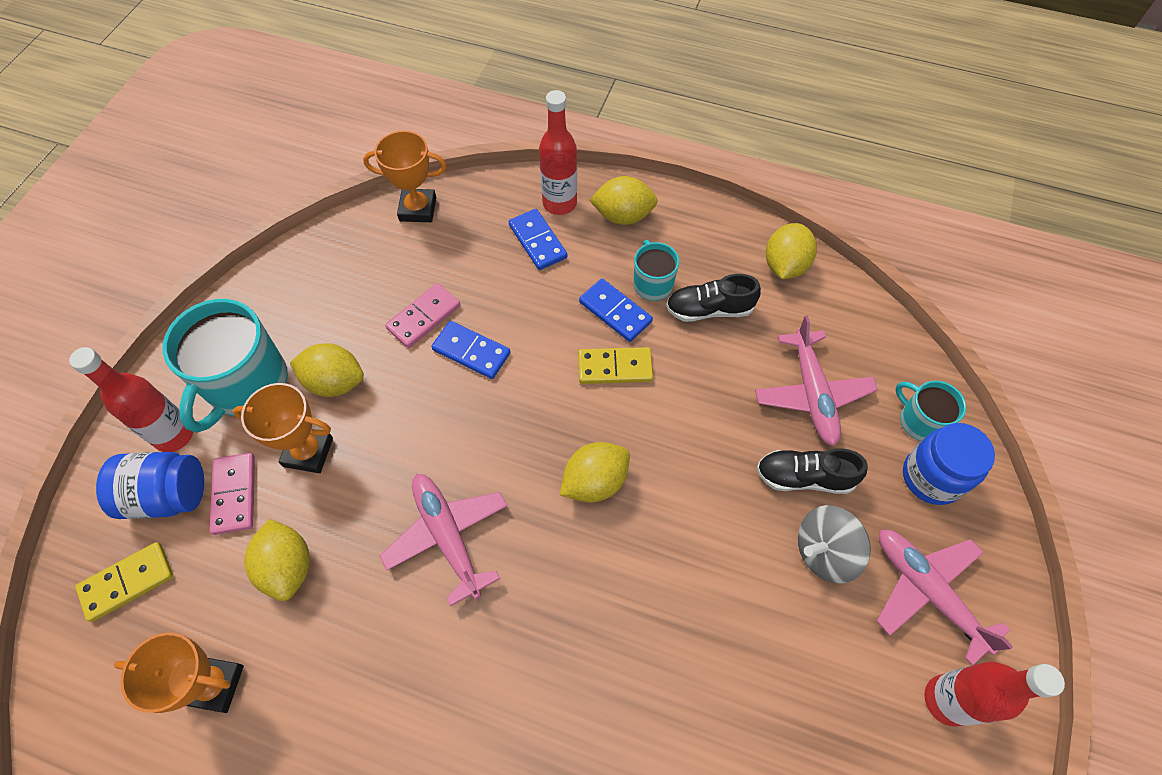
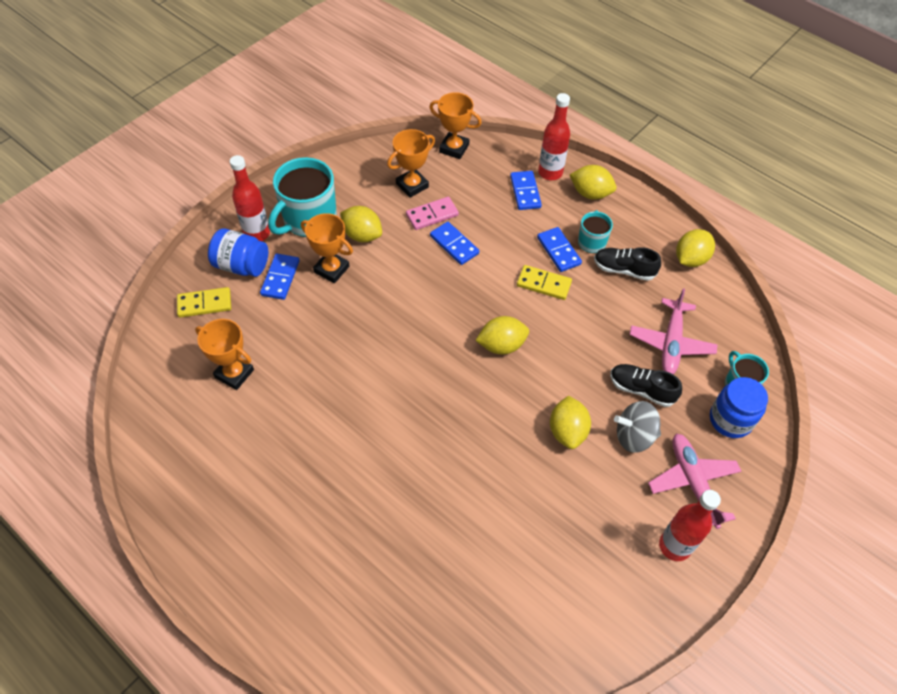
camera: 20 degrees right, 5 degrees down
(235, 494) = (280, 278): pink domino -> blue domino
(288, 567) = (297, 327): yellow lemon -> yellow lemon (567, 431)
(379, 282) = (412, 185): none -> orange trophy
(448, 536) = (397, 344): pink plane -> none

